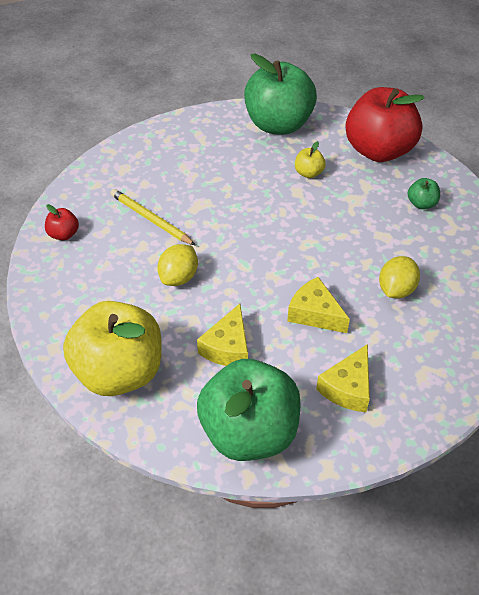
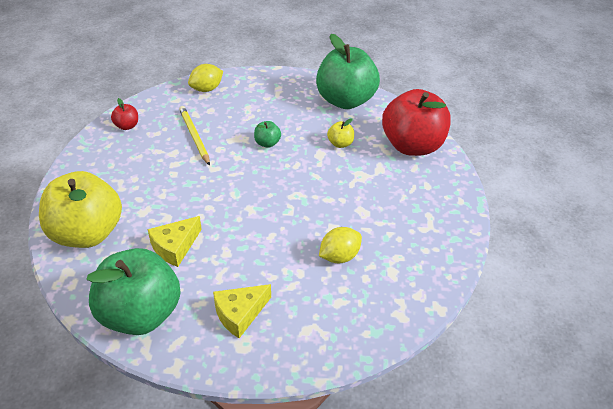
camera: 25 degrees right, 5 degrees down
(179, 277) = (181, 184): yellow lemon -> yellow lemon (206, 89)
(314, 314) = (259, 249): yellow cheese -> none
(421, 204) = (415, 198): green apple -> green apple (267, 143)

